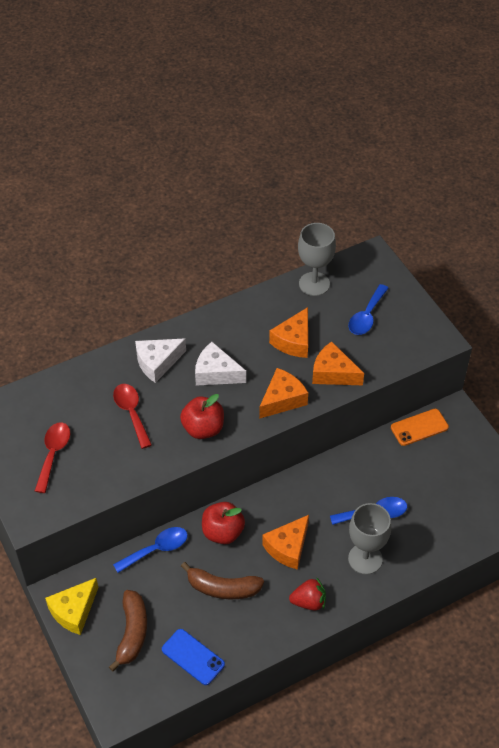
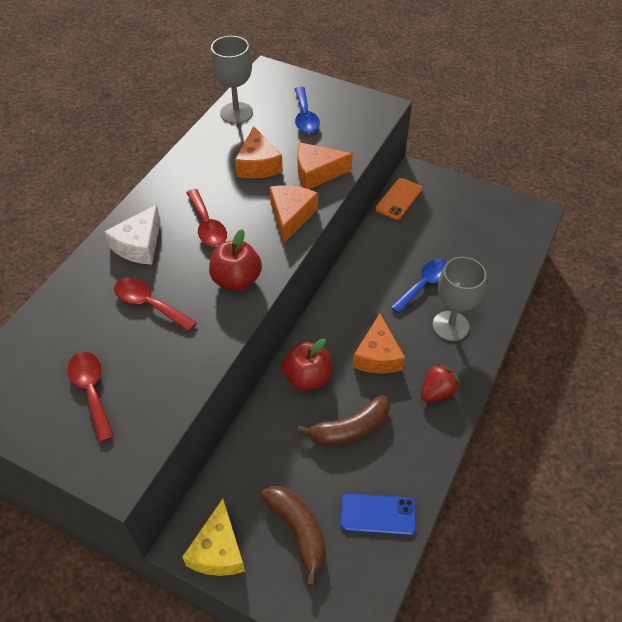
camera: 35 degrees left, 0 degrees up
(157, 549) = (256, 432): blue spoon -> none
(216, 373) = (207, 225): white cheese -> red spoon

